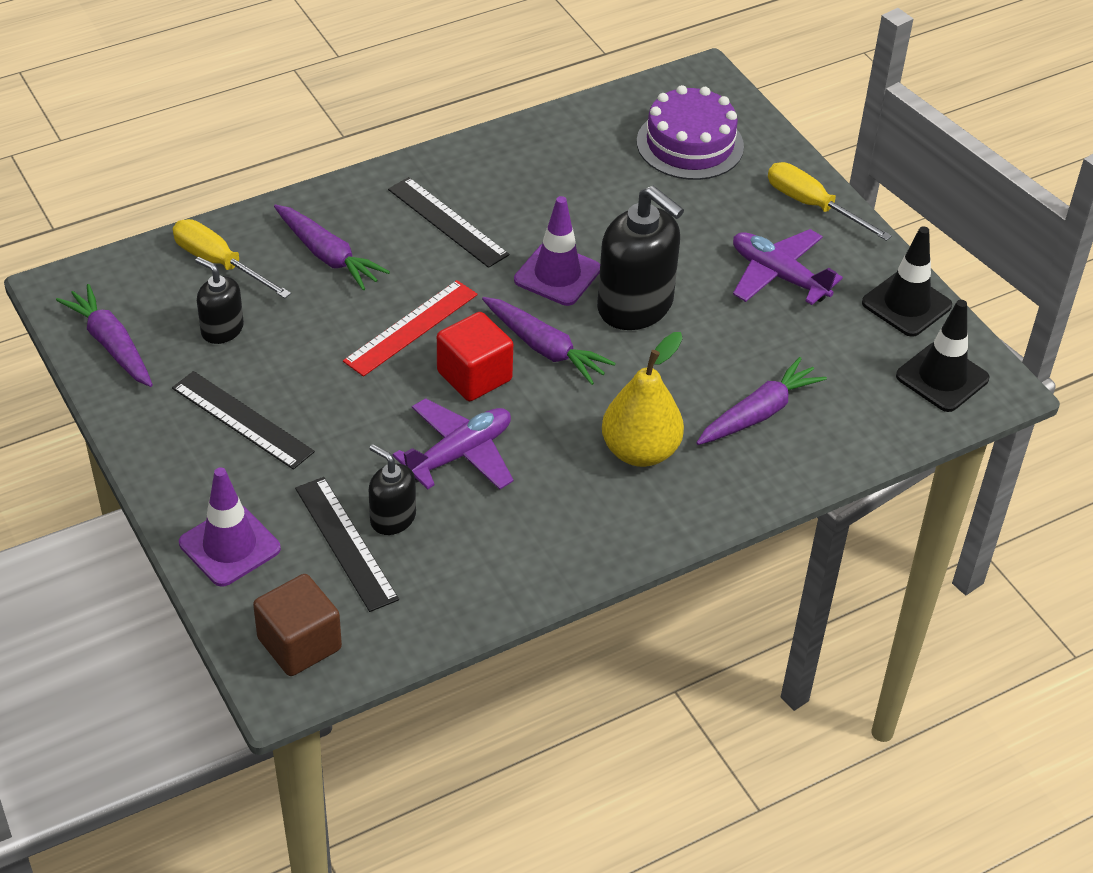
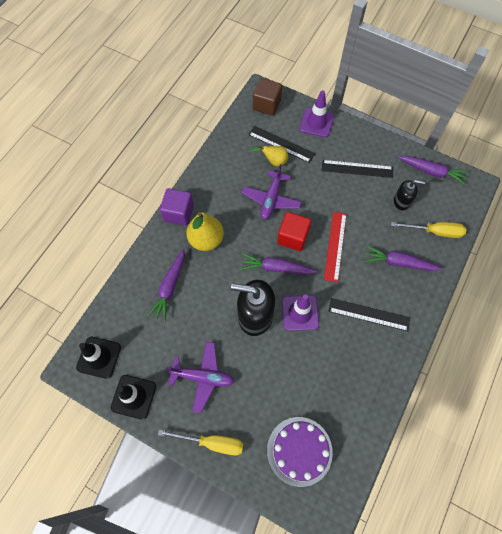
camera: 150 degrees right, 20 degrees up
(392, 518) = (274, 161): black soap dispenser -> yellow pear
(663, 522) = (179, 213): none -> purple cube

